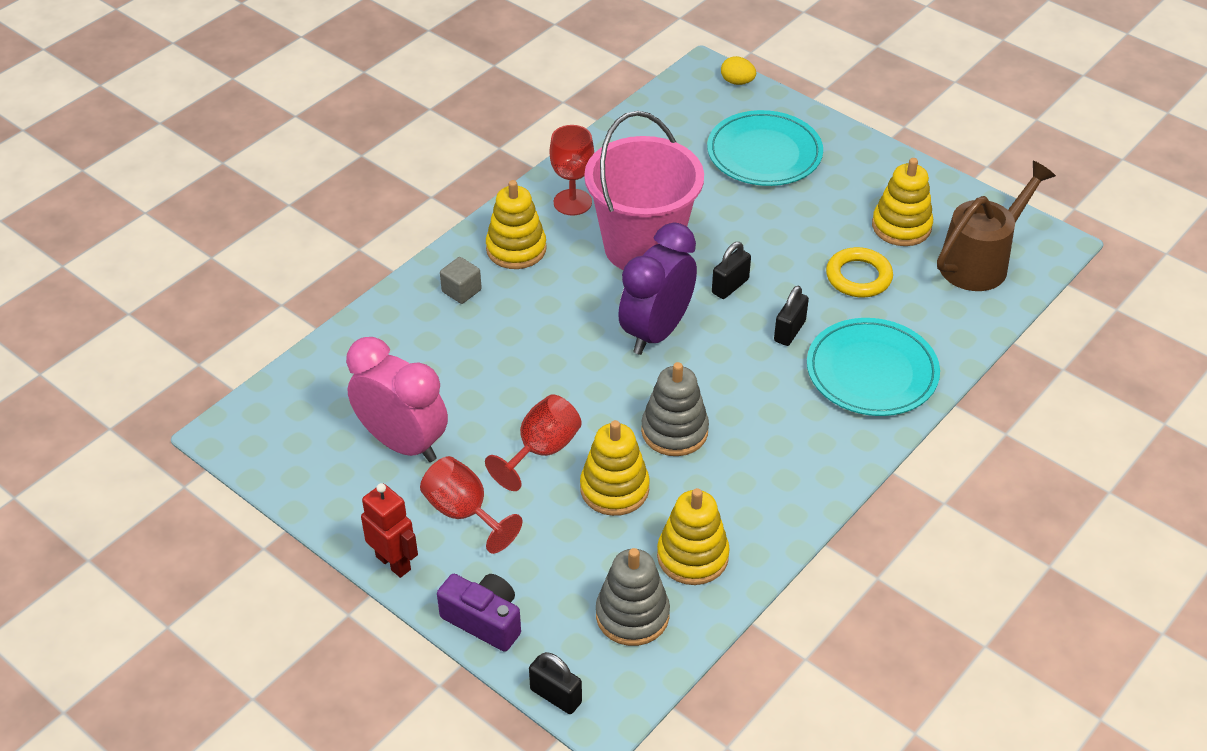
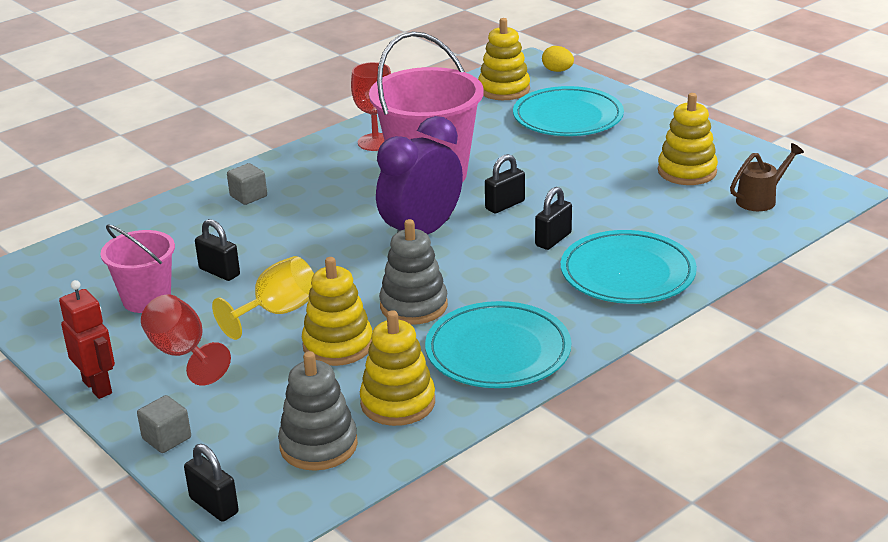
camera: 10 degrees right, 15 degrees down
(403, 443) = (146, 299): pink clock -> pink bucket
(465, 400) = (219, 272): none -> black padlock
(484, 620) = (166, 438): purple camera -> grey cube
(516, 249) = (311, 170): yellow stacking toy -> yellow stacking toy (504, 89)
(541, 450) = (277, 312): red goblet -> yellow goblet
(771, 483) = (498, 351): none -> turquoise plate
(858, 277) = (634, 204): yellow ring -> none
(980, 261) = (761, 199): brown watering can -> brown watering can, size x0.57

